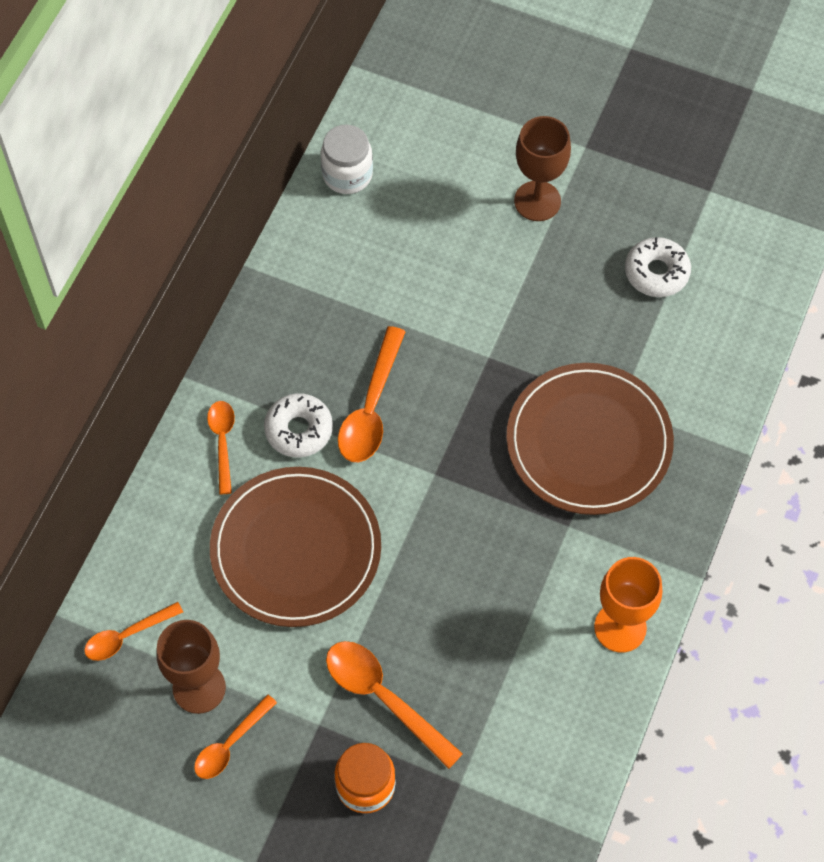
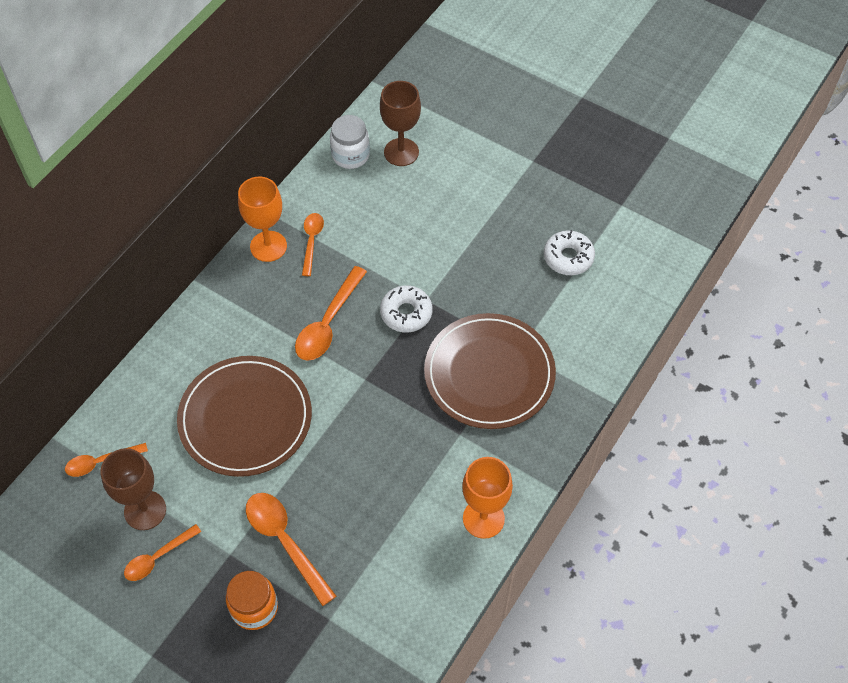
camera: 10 degrees right, 5 degrees down
(222, 442) = (210, 331): orange spoon -> orange spoon (311, 241)
(269, 316) = (268, 246): none -> orange goblet
(299, 430) = (269, 331): white donut -> white donut (406, 313)
(537, 201) = (488, 193): brown goblet -> brown goblet (401, 152)

